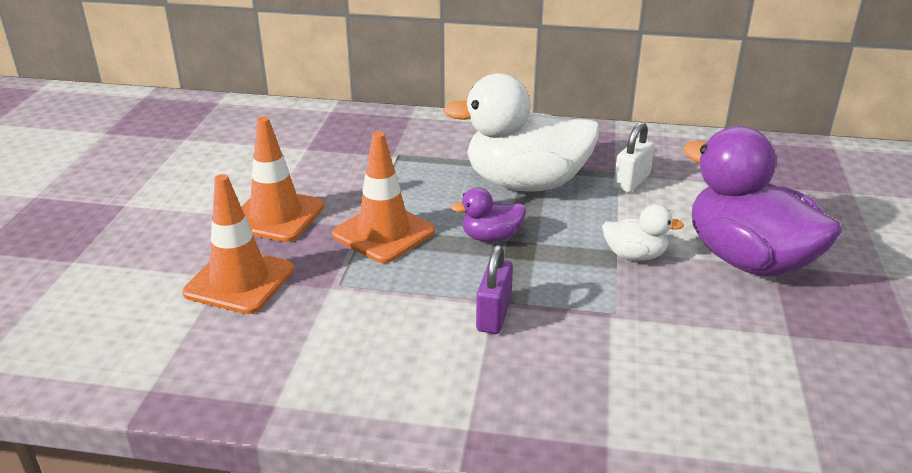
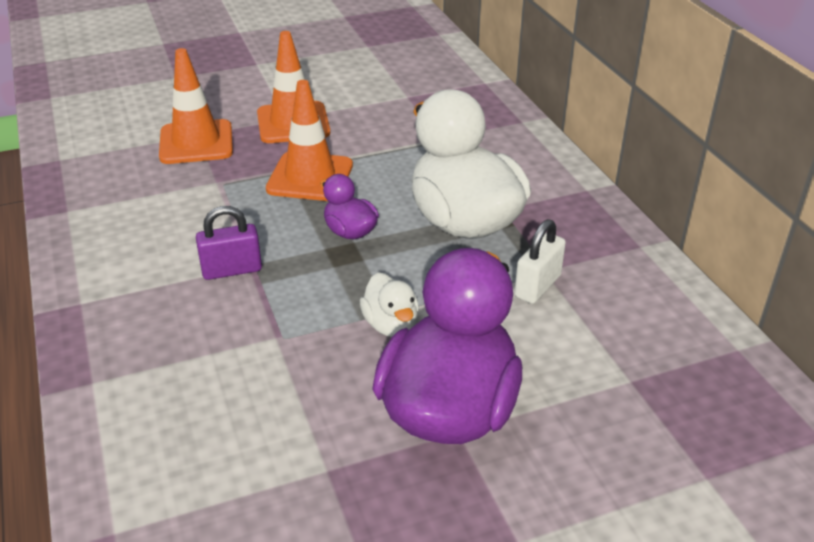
camera: 60 degrees right, 5 degrees up
(632, 182) = (537, 286): white padlock -> white padlock turned 60 degrees counterclockwise

